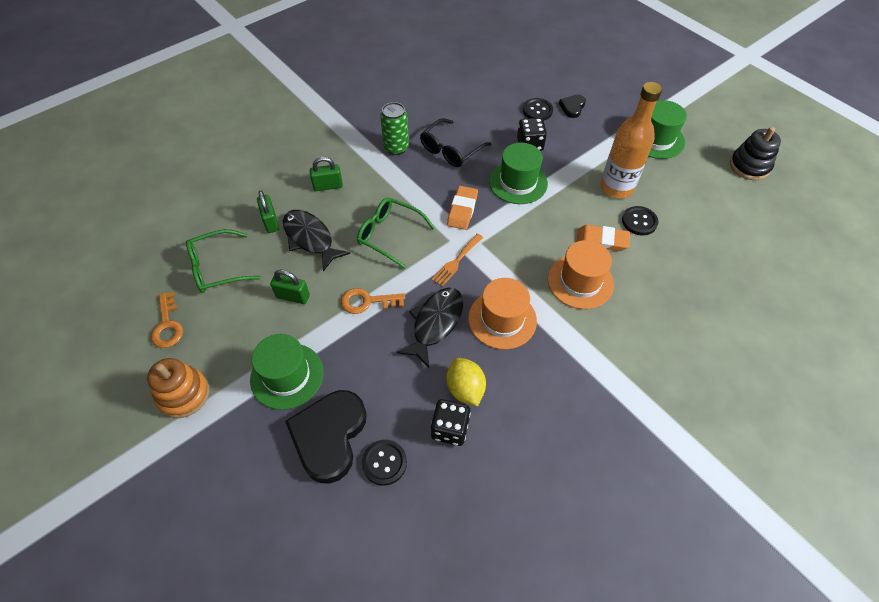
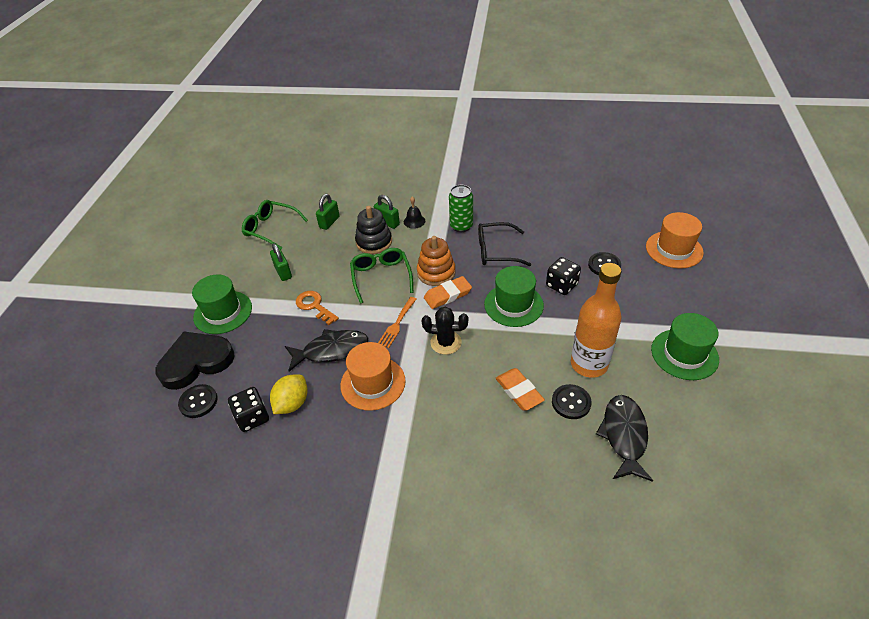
camera: 50 degrees right, 10 degrees down
(167, 325) = (212, 241): orange key -> none
(184, 394) = (172, 282): orange stacking toy -> orange stacking toy (436, 273)
(310, 239) = (336, 246): black fish -> black fish (624, 436)
(350, 169) = (414, 221): none -> black bell
(456, 261) = (397, 324): orange fork -> orange fork turned 60 degrees counterclockwise
(510, 246) = (446, 342): none -> black cactus
(572, 107) = (639, 281): black heart -> none
(580, 281) = (460, 405): orange hat -> orange hat (674, 249)
(749, 166) = (754, 442): black stacking toy -> black stacking toy (374, 242)

